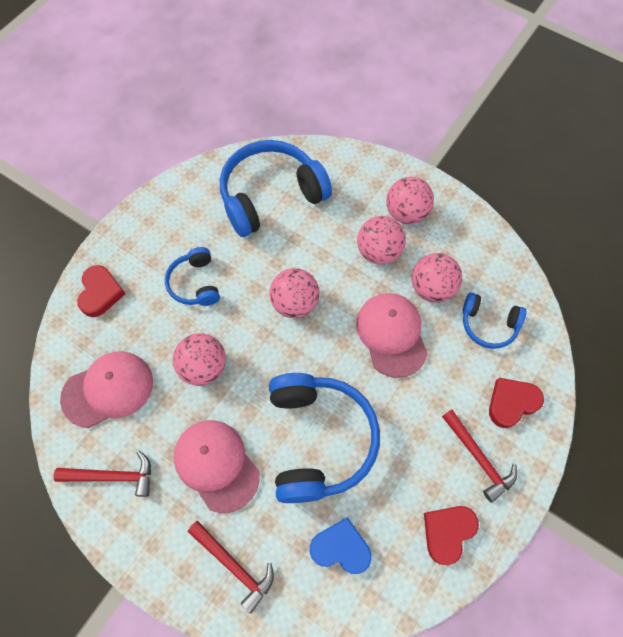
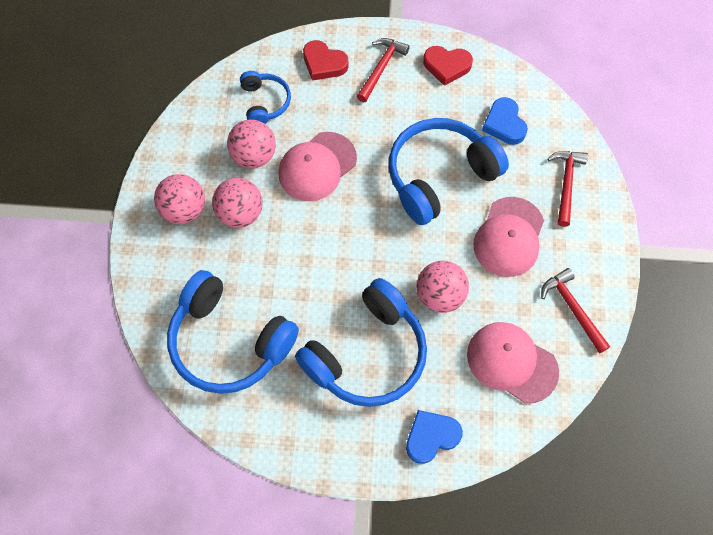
camera: 120 degrees left, 0 degrees up
(100, 293) = (431, 437): red heart -> blue heart
(195, 283) = (367, 353): blue headphones -> blue headphones, size x1.90
(295, 303) = (334, 255): pink ball -> none

